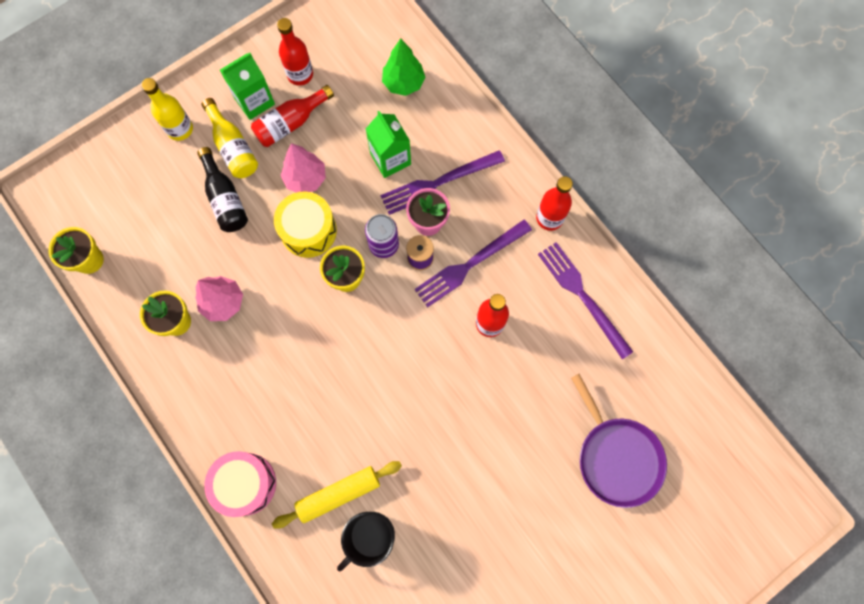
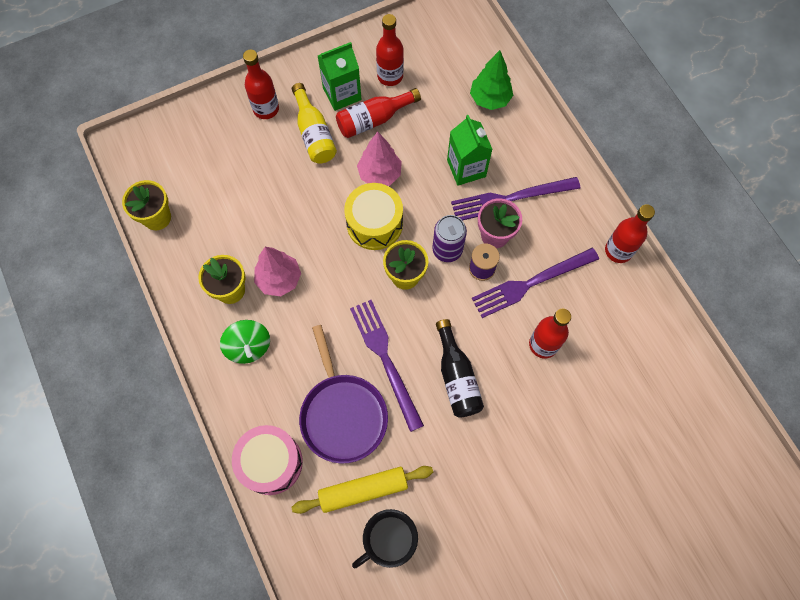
camera: 10 degrees right, 5 degrees down
(180, 129) = (266, 109): yellow bottle -> red bottle
(204, 375) = (249, 347): none -> green spinning top
(225, 199) = (298, 181): black bottle -> black bottle (456, 377)
(583, 296) = (642, 334): purple fork -> purple fork (385, 360)
(617, 457) = (658, 504): purple pan -> purple pan (342, 414)

